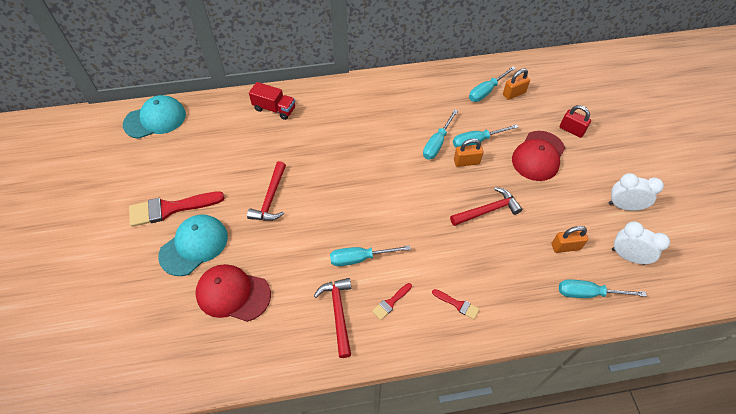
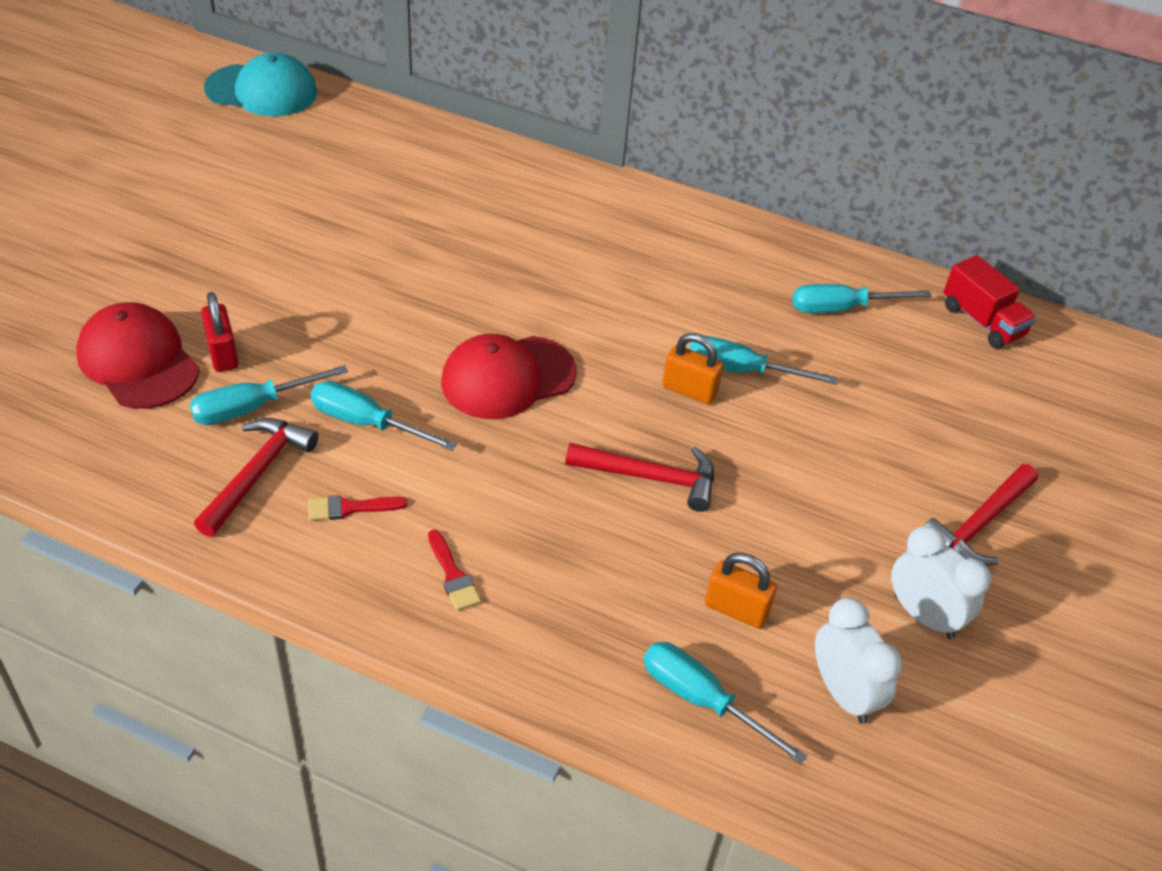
camera: 30 degrees right, 10 degrees down
(170, 208) = (166, 211): red brush -> none
(194, 246) = (150, 273): turquoise cap -> none
(271, 198) = (318, 272): red hammer -> red hammer (979, 524)
(274, 109) = (448, 160): red truck -> red truck (982, 321)
(437, 143) = (666, 337): turquoise screwdriver -> turquoise screwdriver (252, 407)
(514, 93) = (892, 337): orange padlock -> none
(538, 156) = (835, 451): red cap -> red cap (507, 377)
(571, 130) = (947, 447): red padlock -> red padlock (222, 354)

